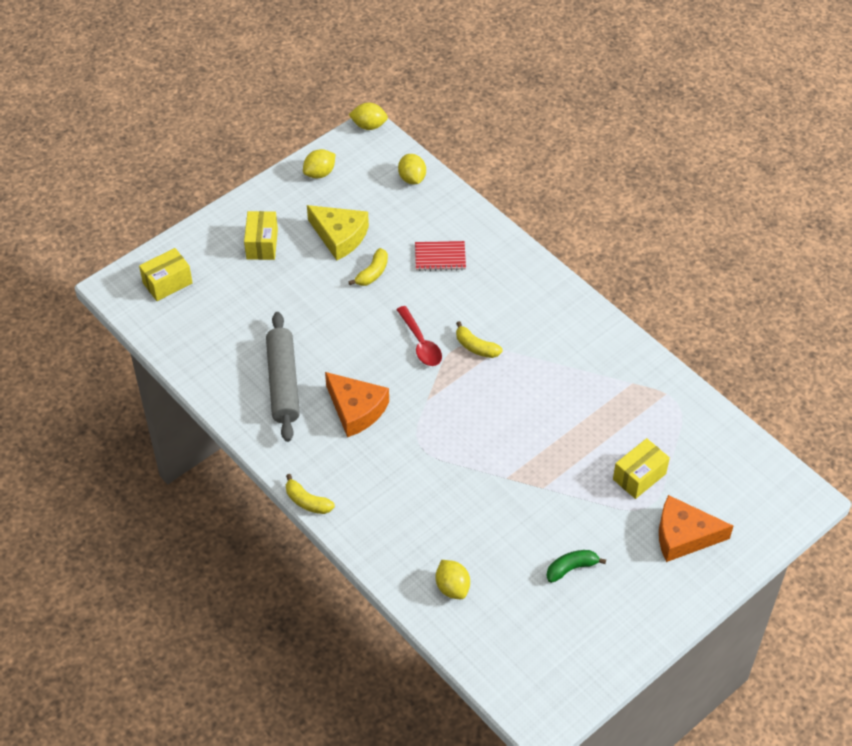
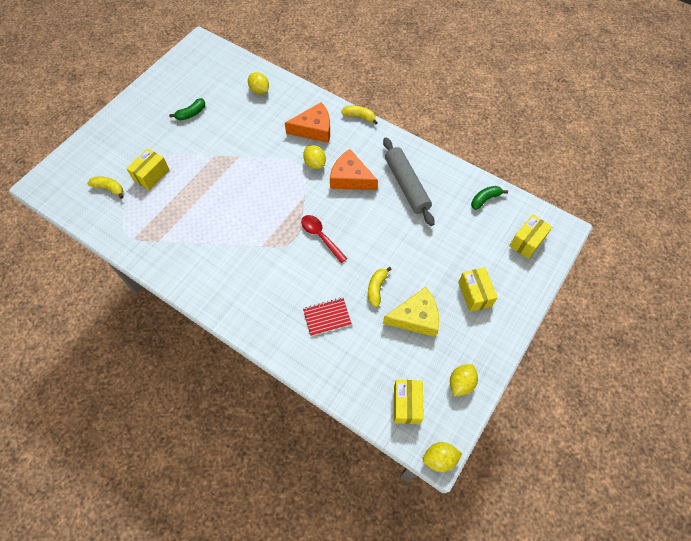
camera: 165 degrees right, 10 degrees up
(189, 342) = (485, 199): none -> green banana
(339, 236) = (416, 317): yellow cheese -> yellow cheese turned 150 degrees clockwise
(383, 168) = (406, 404): none -> yellow box
(412, 178) = (376, 399): yellow lemon -> yellow lemon (315, 163)
(476, 347) = (279, 243): yellow banana -> yellow banana (109, 188)
(683, 535) = (122, 145): orange cheese -> orange cheese (314, 129)

